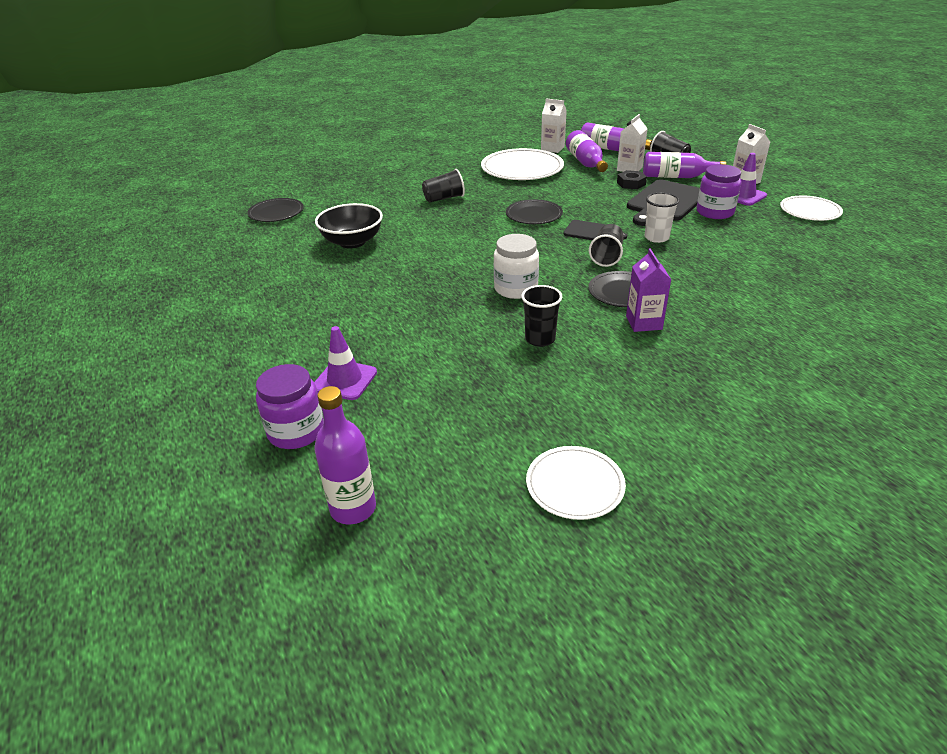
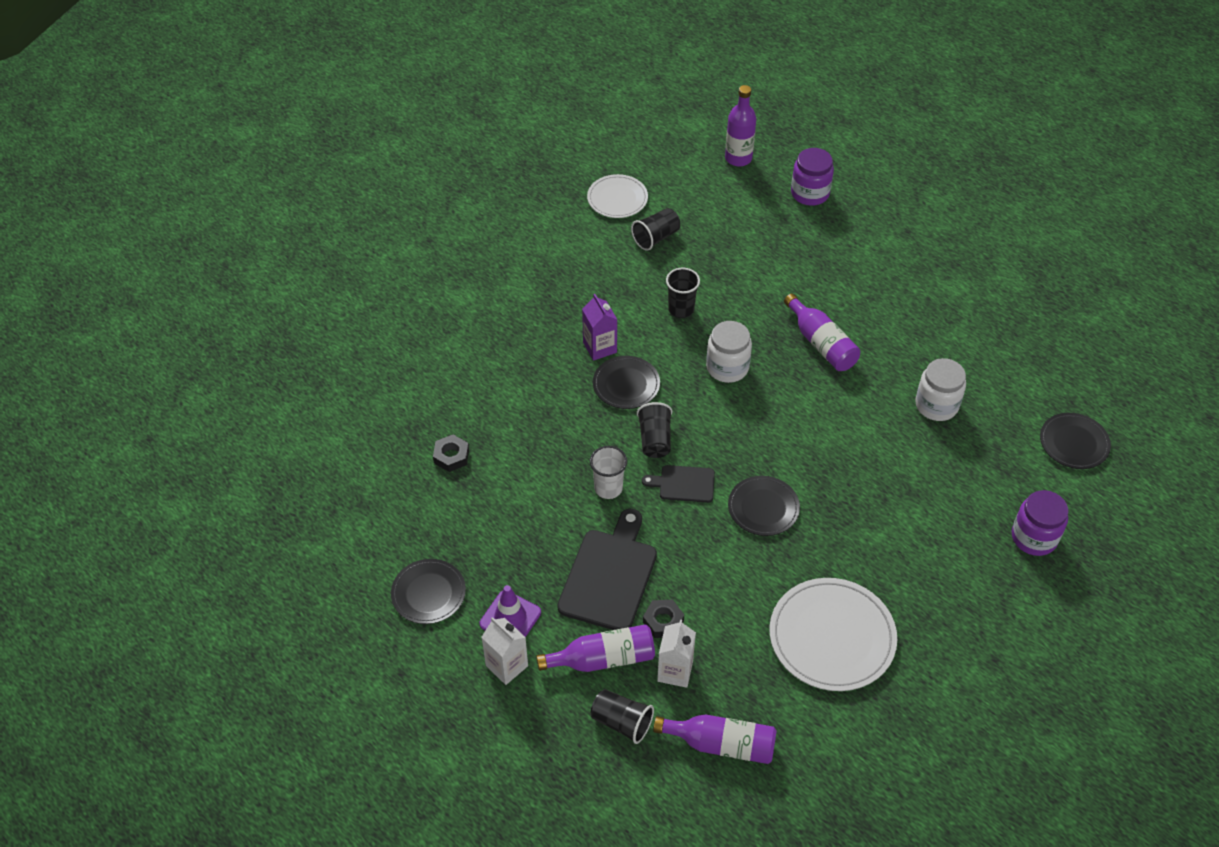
camera: 160 degrees right, 15 degrees up
(344, 380) = (809, 237): purple traffic cone -> none
(352, 242) = (936, 405): black bowl -> white jar
(444, 198) = (893, 523): black cup -> black cup (656, 237)
(552, 148) = (814, 725): white carton -> none
(585, 162) = (745, 680): purple bottle -> purple bottle (821, 343)
(715, 212) = (545, 563): purple jar -> purple jar (1034, 537)
(805, 272) = (451, 456): none -> black nut
(810, 211) = (428, 593): white plate -> black plate

